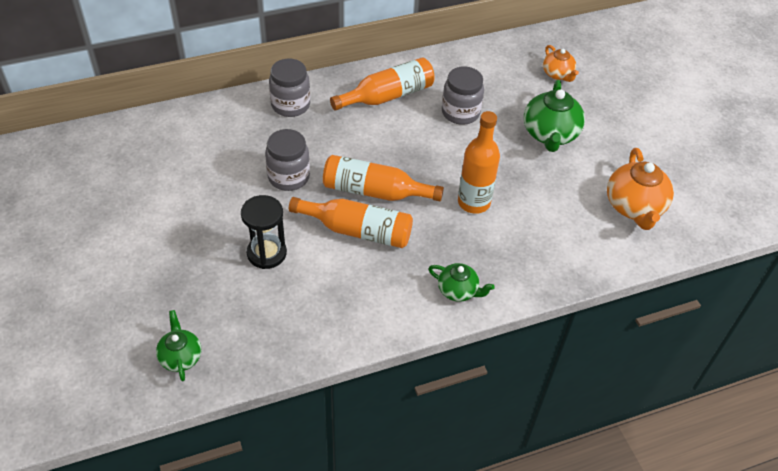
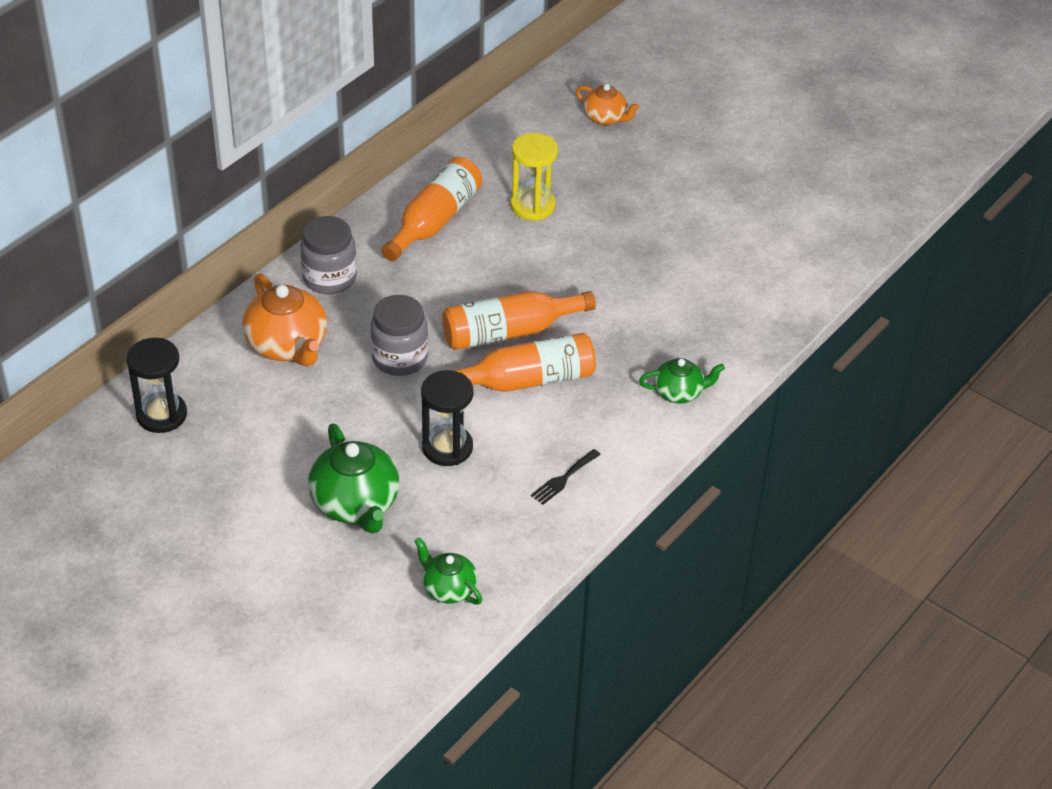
camera: 30 degrees left, 5 degrees down
(116, 147) = (161, 415): none -> black hourglass
(325, 315) = (563, 479): none -> black fork
(460, 113) = (532, 206): grey jar -> yellow hourglass
(474, 202) = (624, 297): orange bottle -> none
(550, 134) = (648, 190): green teapot -> green teapot (356, 504)
(634, 207) = (790, 230): orange teapot -> orange teapot (287, 345)

